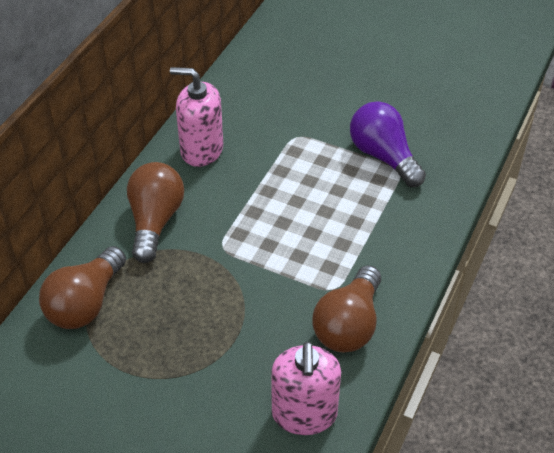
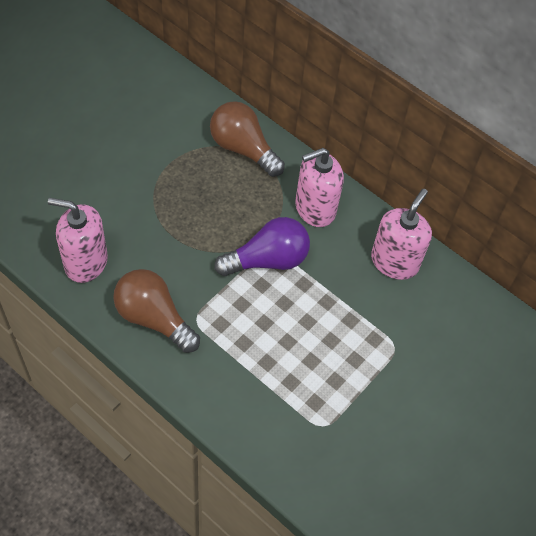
camera: 100 degrees right, 10 degrees up
(155, 221) = (315, 209): brown light bulb -> pink soap dispenser
(383, 156) = (346, 418): purple light bulb -> purple light bulb (268, 260)

